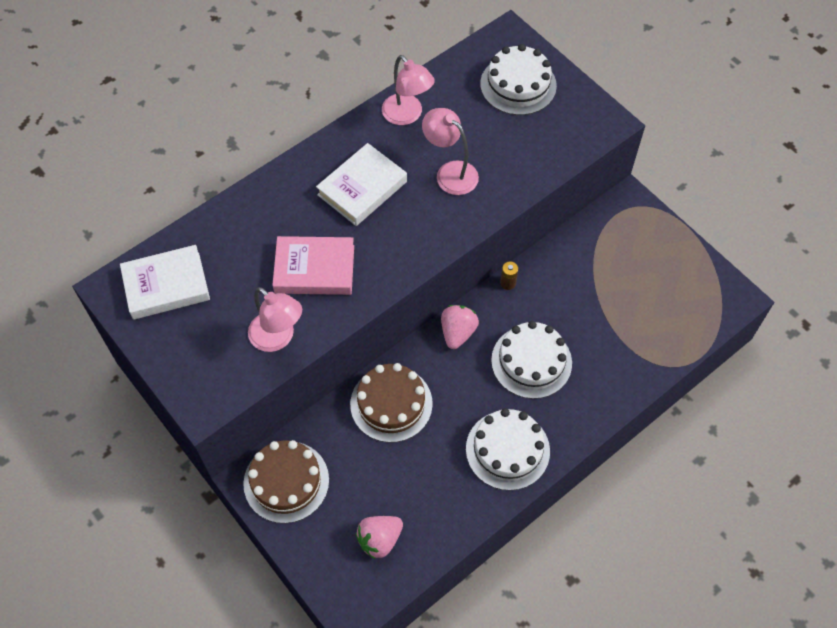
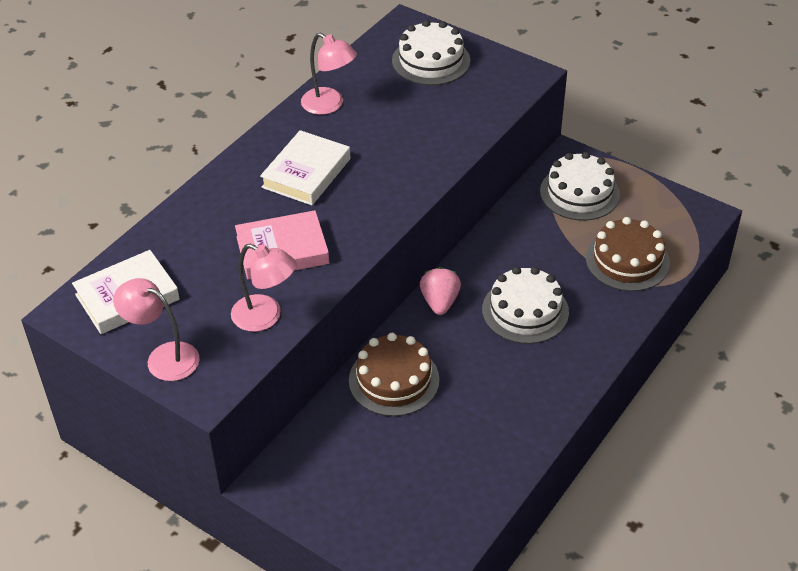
camera: 15 degrees left, 15 degrees down
(286, 481) = (306, 477): brown cake -> brown cake (627, 260)
(379, 540) = (427, 506): pink strawberry -> none
(450, 172) = (391, 143): pink lamp -> pink lamp (163, 357)
(507, 450) = (531, 393): white cake -> white cake (579, 193)
(508, 283) = (475, 249): brown battery -> none

